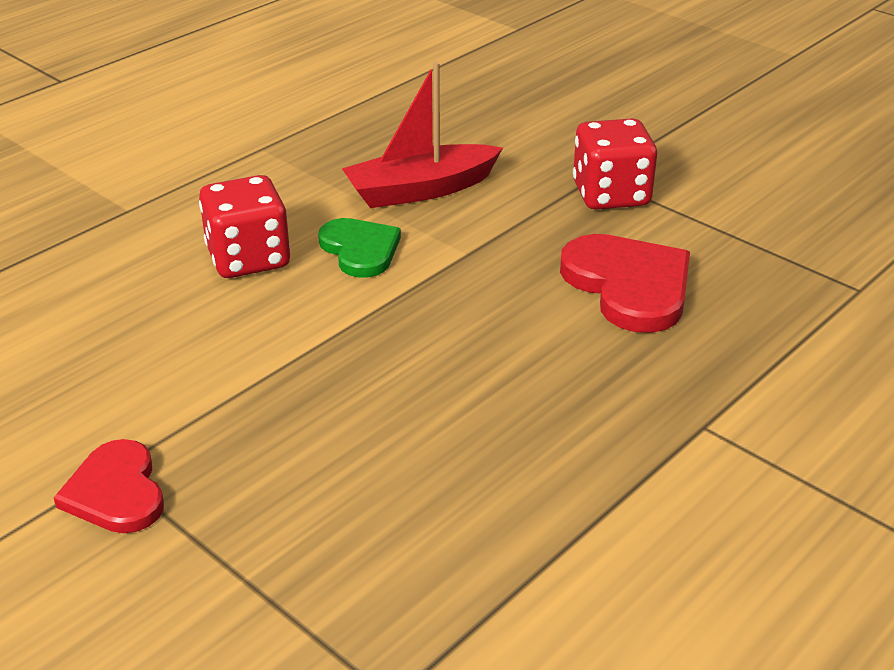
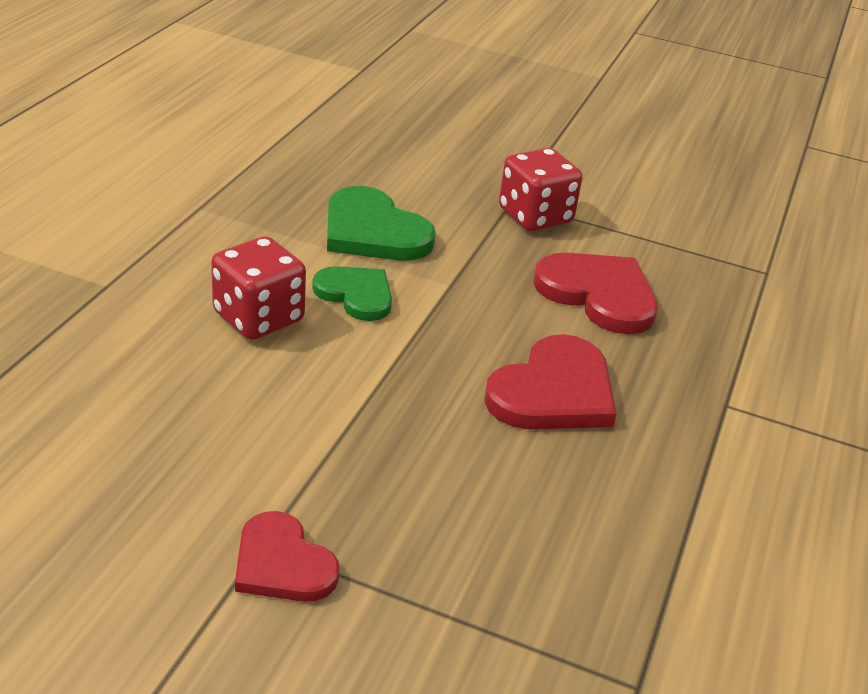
camera: 25 degrees left, 0 degrees up
(420, 190) = (373, 231): red boat -> green heart
(506, 378) = (553, 392): none -> red heart

